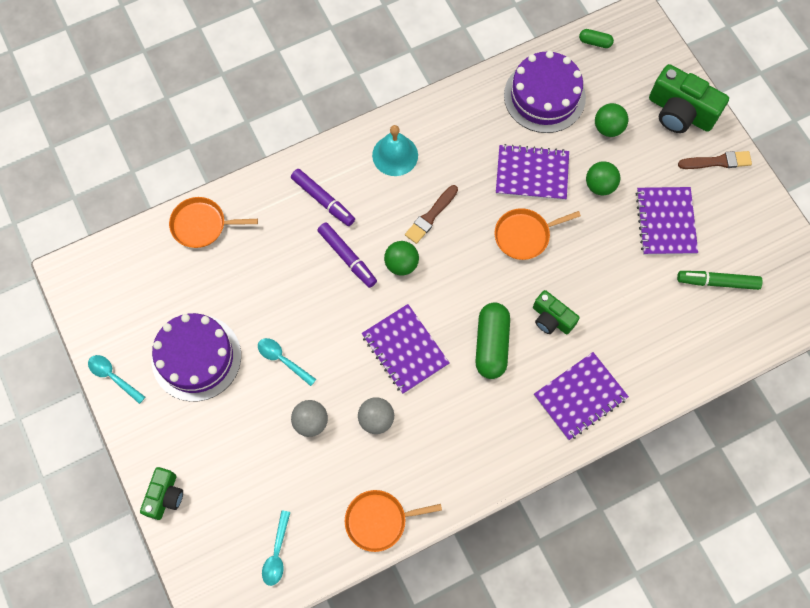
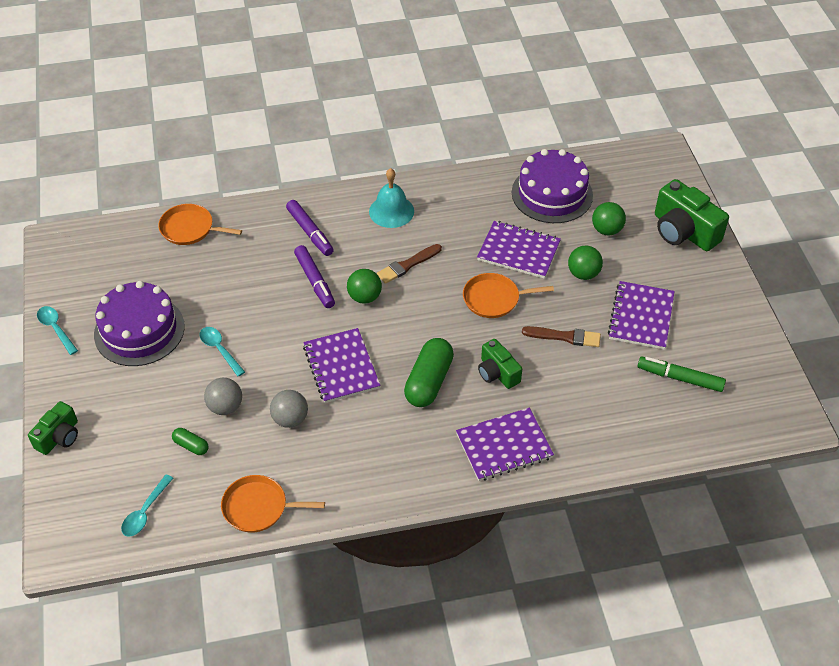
camera: 15 degrees right, 20 degrees down
(595, 42) = (615, 162): green capsule -> green capsule (191, 446)
(717, 161) = (710, 278): brown brush -> brown brush (564, 337)

